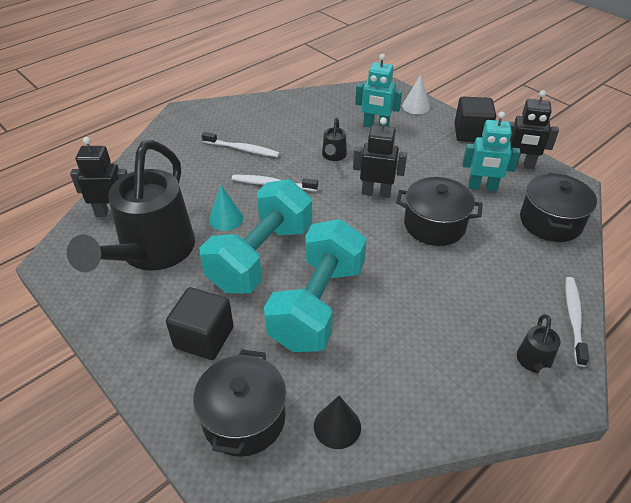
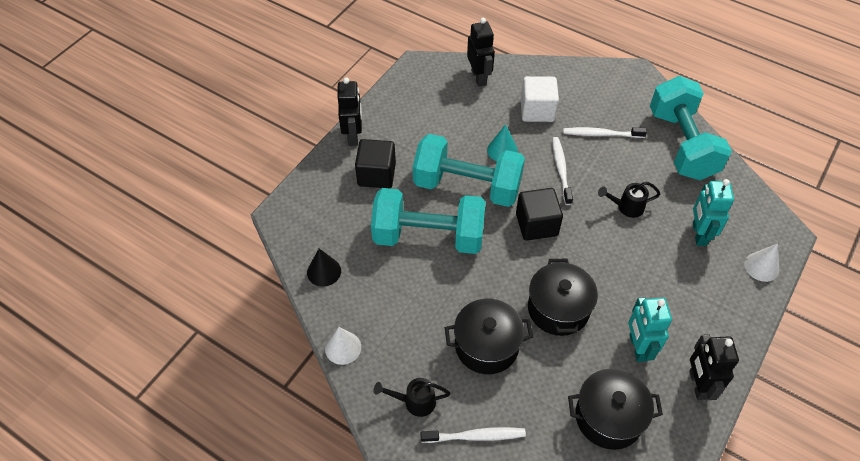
camera: 75 degrees right, 10 degrees up
(152, 252) = (447, 117): black watering can -> none
(187, 182) = (537, 110): none -> white cube
(242, 149) = (601, 134): white toothbrush -> white toothbrush turned 90 degrees clockwise
(244, 418) = (317, 217): black pot -> black pot (486, 346)
(279, 109) = (682, 144): none -> turquoise dumbbell
(376, 193) = (585, 253): black robot -> black robot (353, 136)
(457, 424) = (343, 347): none -> white cone
(471, 133) = (736, 329): black cube -> black cube (536, 224)

